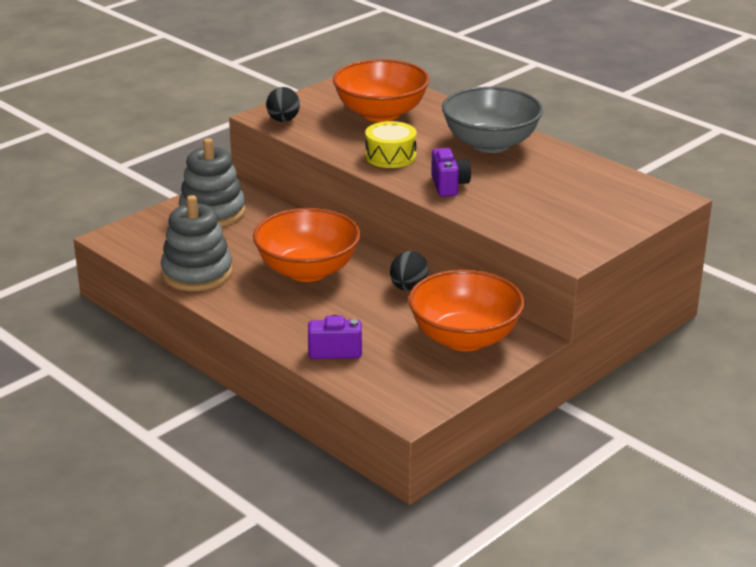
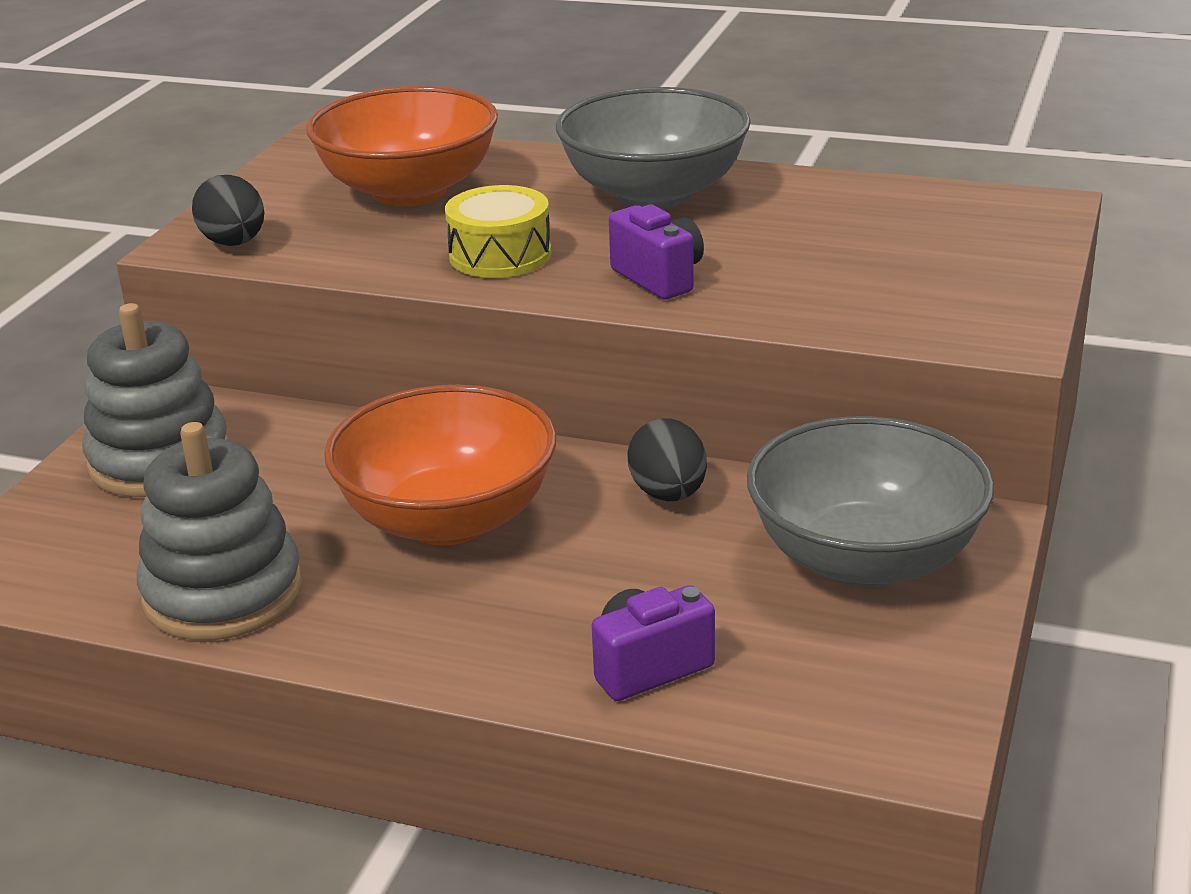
camera: 25 degrees left, 0 degrees up
(464, 338) = (865, 559): orange bowl -> grey bowl

